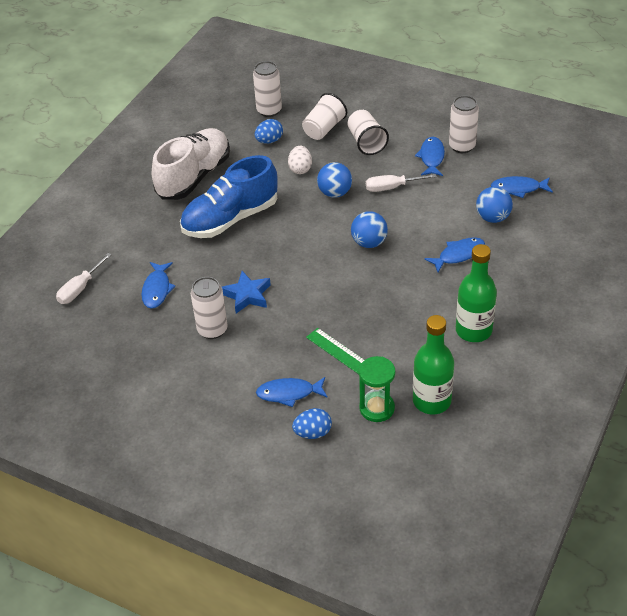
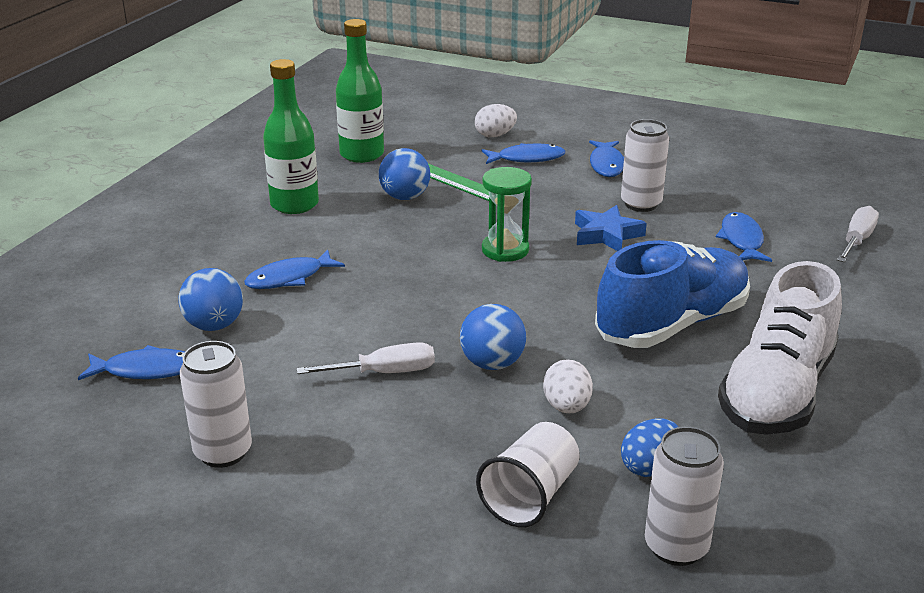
camera: 175 degrees right, 15 degrees down
(313, 433) = (495, 135): blue egg -> white egg
(366, 142) = (431, 462): white cup -> none
(369, 243) = (429, 292): blue ball -> blue ball (405, 197)
(377, 408) = (425, 150): green hourglass -> green hourglass (505, 250)
(431, 157) = (295, 429): blue fish -> blue fish (607, 164)

